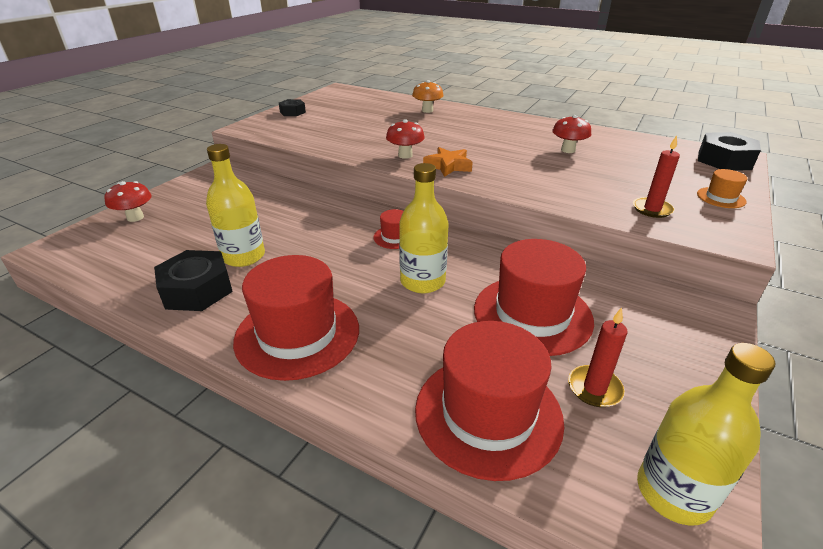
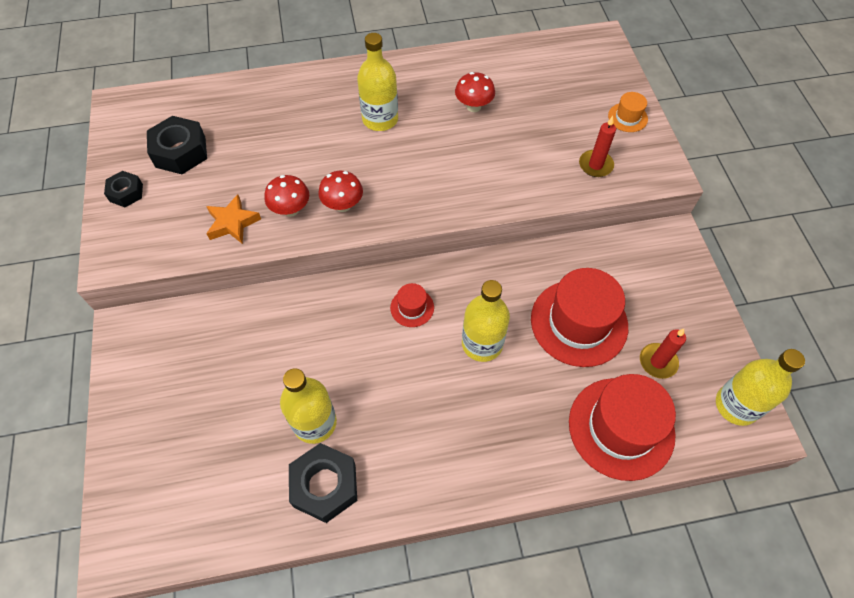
camera: 40 degrees left, 25 degrees up
(135, 217) = (139, 457): red mushroom -> red mushroom (291, 209)
(297, 334) = (451, 462): red hat -> none
(427, 110) = (278, 101): orange mushroom -> none
(448, 166) = (398, 199): orange star -> orange star (232, 223)
(485, 134) = (380, 119): none -> yellow bottle
(724, 160) = (597, 52): black nut -> black nut (180, 152)

